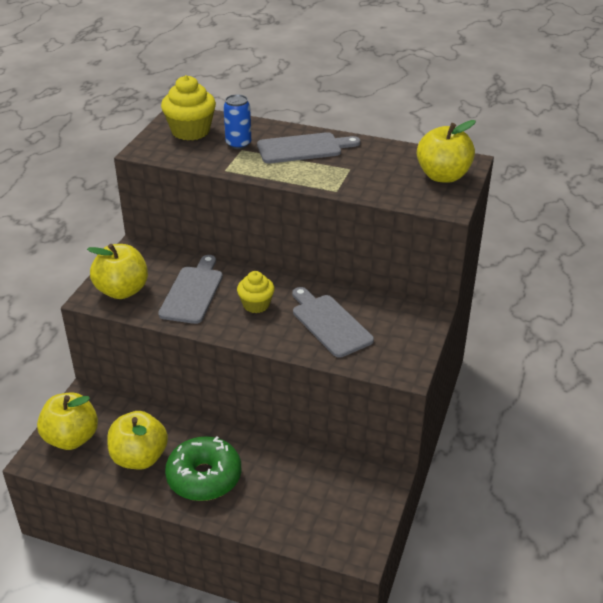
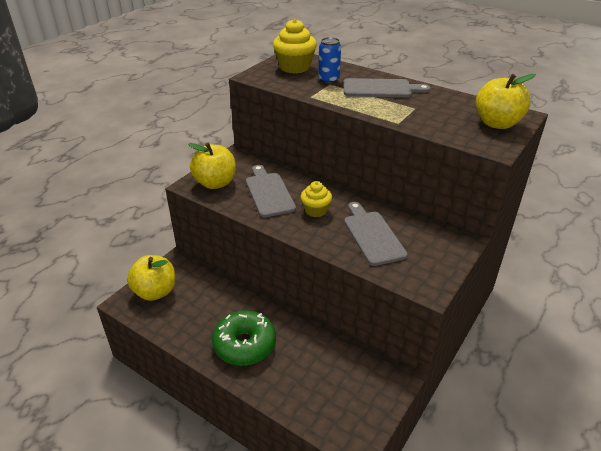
camera: 15 degrees right, 0 degrees up
(139, 458) = (200, 318): yellow apple -> none
(193, 292) = (269, 192): grey cutting board -> grey cutting board turned 45 degrees counterclockwise

